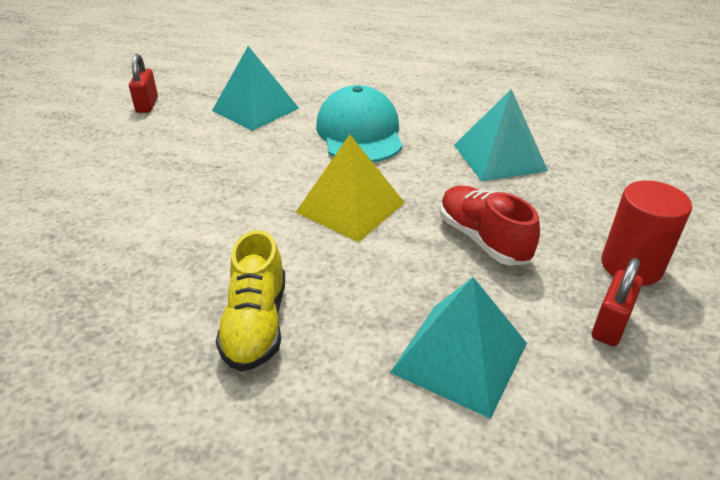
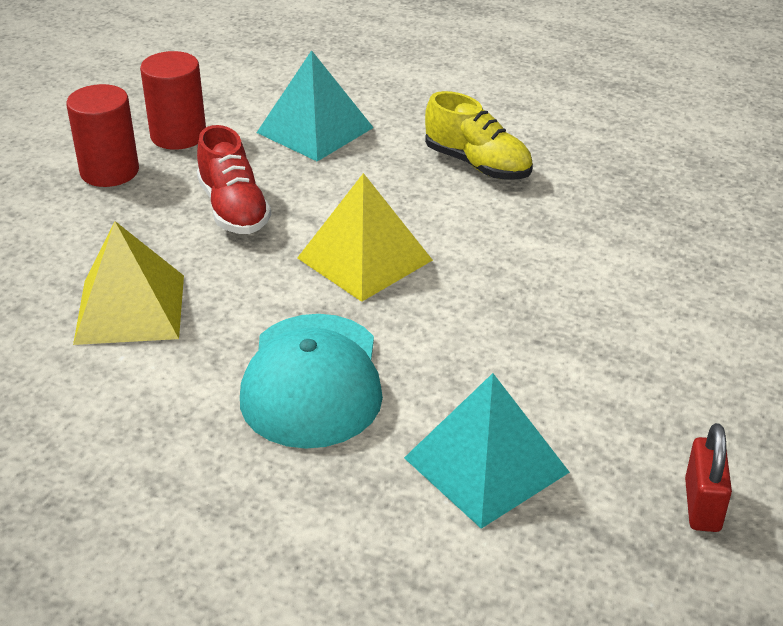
camera: 170 degrees left, 0 degrees up
(256, 324) = (477, 164): yellow shoe -> yellow shoe turned 120 degrees clockwise
(499, 157) = (130, 309): turquoise pyramid -> yellow pyramid
(610, 325) = (178, 135): red padlock -> red cylinder

